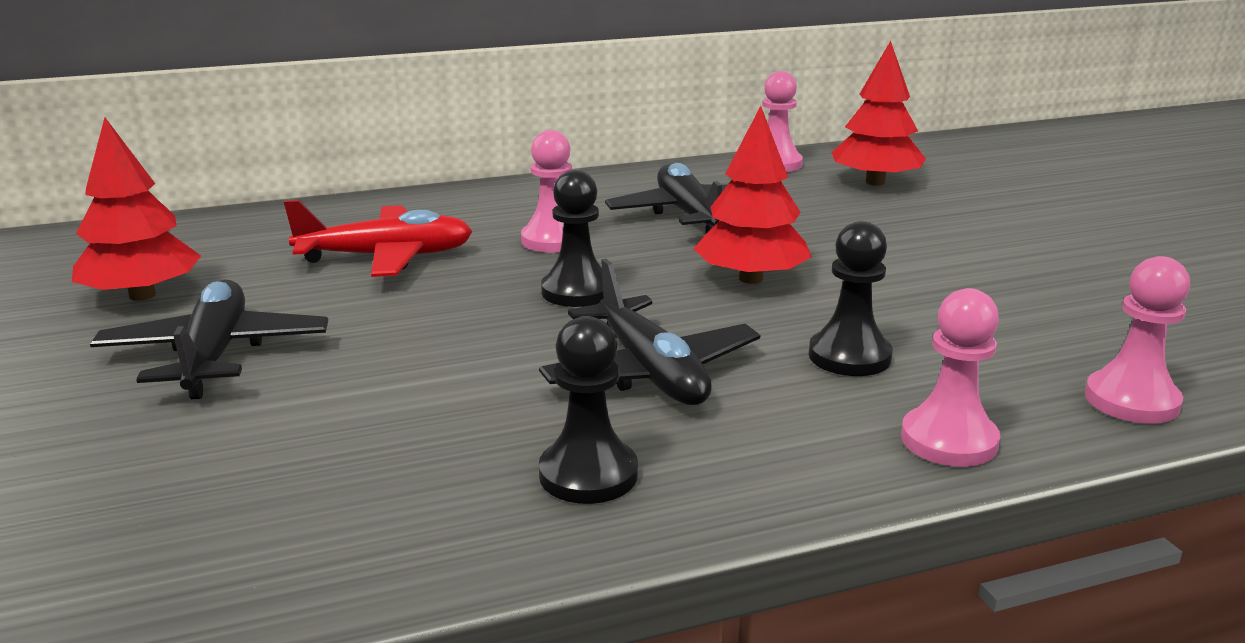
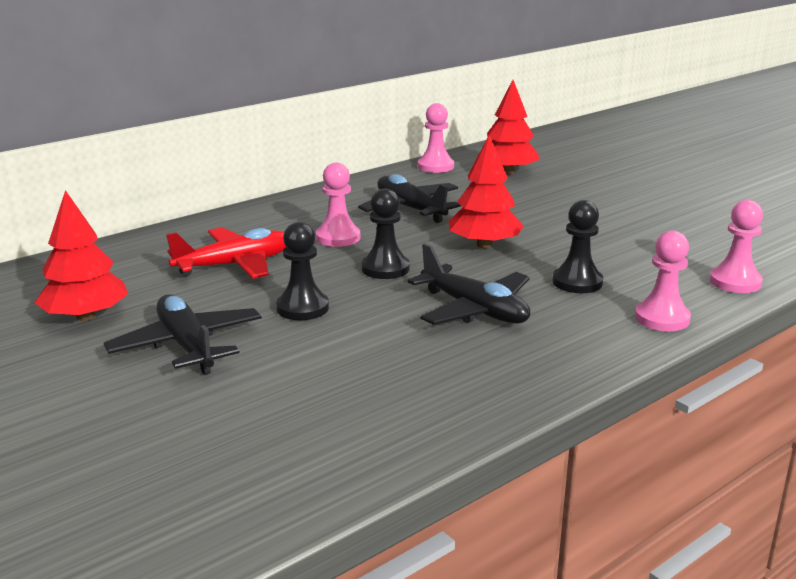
camera: 20 degrees left, 0 degrees up
(588, 474) = (490, 371): black pawn -> black pawn (302, 308)

